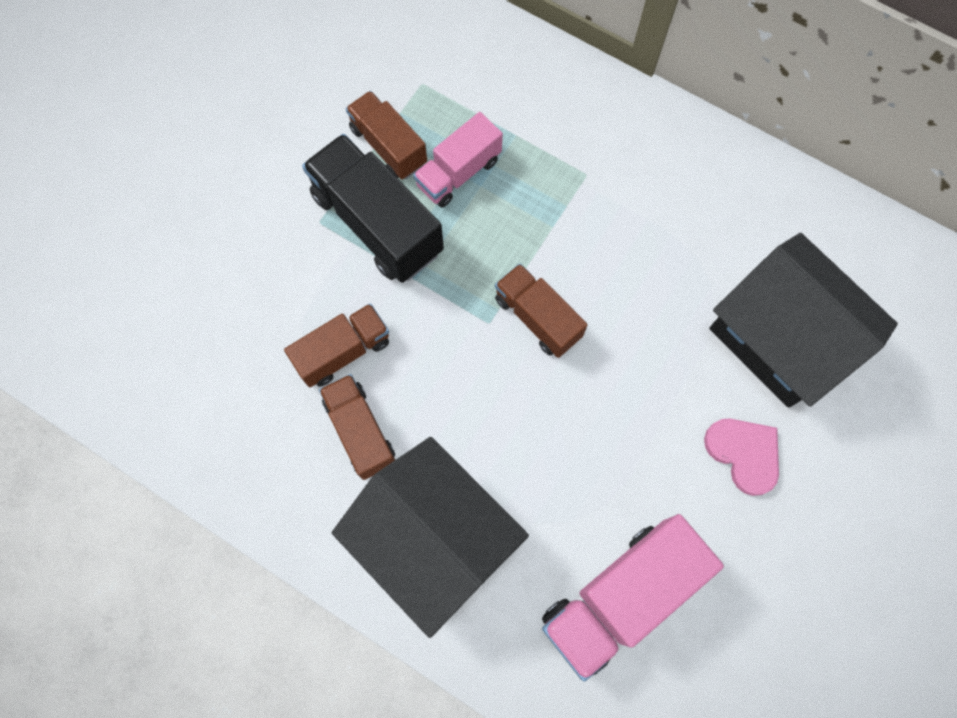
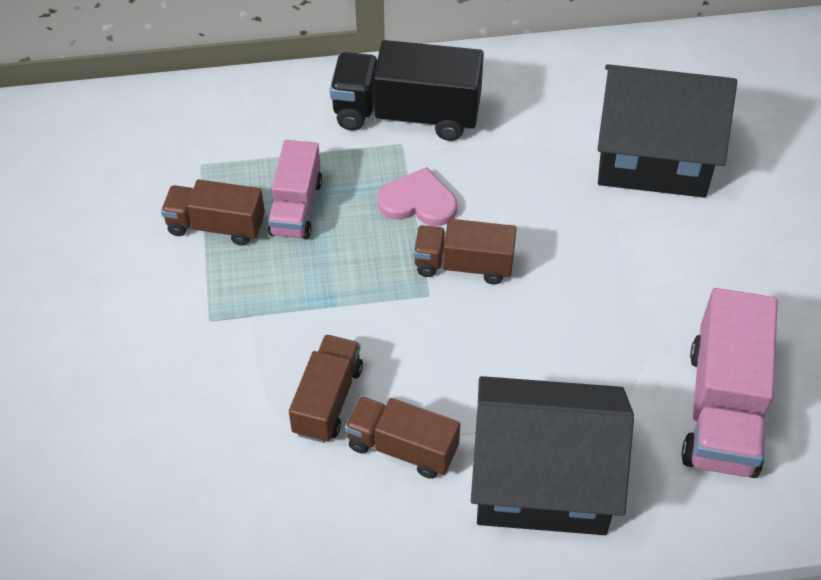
camera: 40 degrees left, 20 degrees down
(377, 223) = (263, 287): black truck -> black truck (407, 114)
(744, 453) = (707, 248): pink heart -> pink heart (418, 202)

